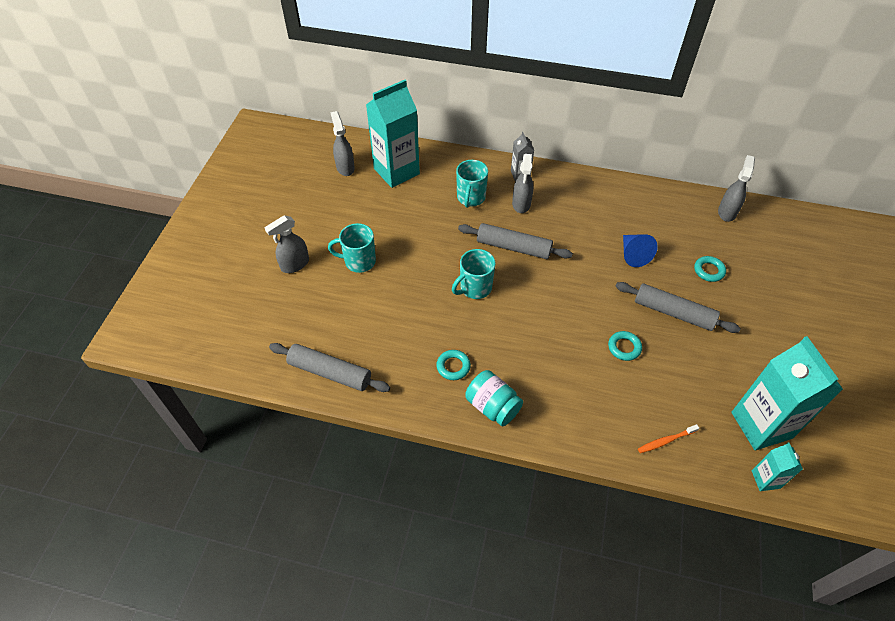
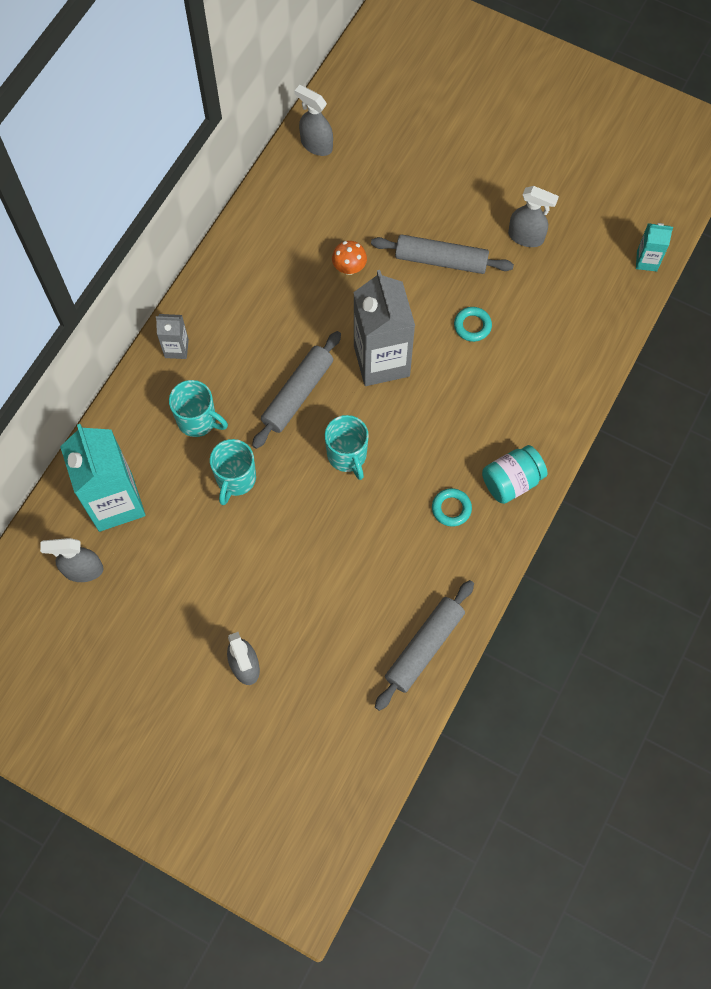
camera: 75 degrees left, 15 degrees up
(359, 261) = (264, 583): turquoise mug -> turquoise mug (235, 479)
(521, 204) = (229, 363): grey spray bottle -> grey spray bottle (526, 237)
(563, 292) = (381, 361): none -> grey carton
(633, 255) = (349, 268): blue cone -> orange mushroom
(665, 441) = (589, 330): orange toothbrush -> none
(673, 312) = (441, 260): grey rolling pin -> grey rolling pin turned 60 degrees clockwise
(709, 271) = (395, 201): turquoise ring -> none
(761, 425) = (592, 238): turquoise carton -> none

